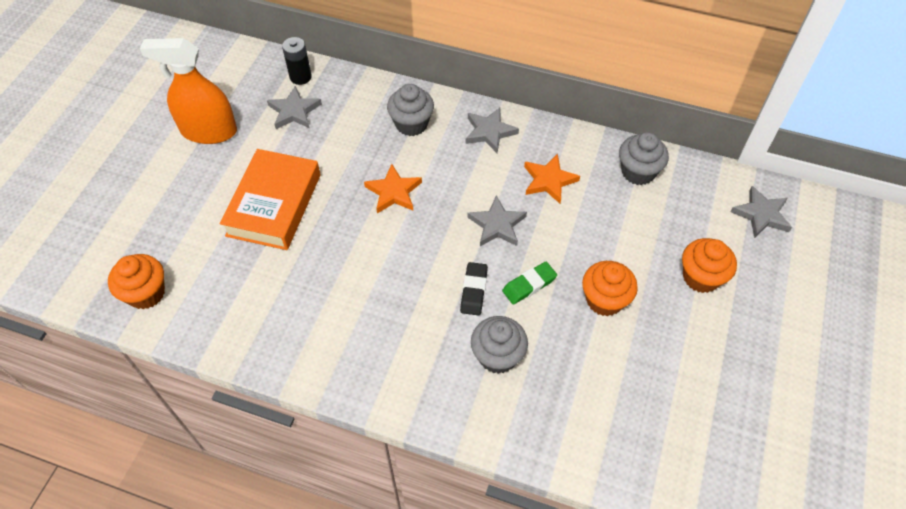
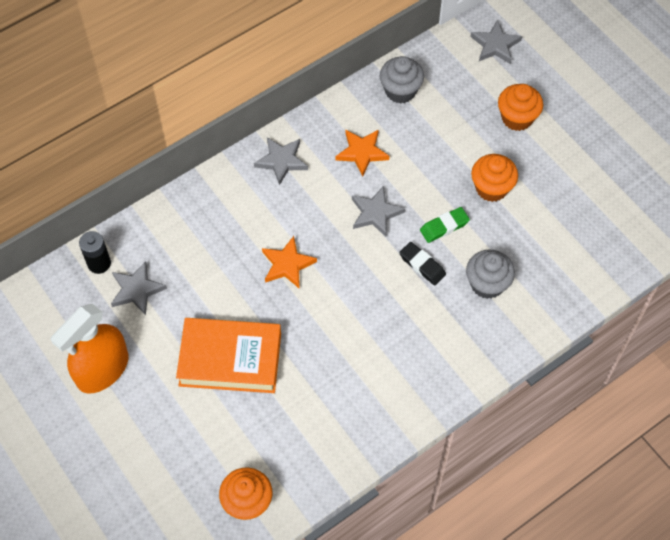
camera: 55 degrees left, 5 degrees up
(274, 205) = (230, 359): orange book -> orange book turned 45 degrees counterclockwise
(411, 124) = (227, 210): grey cupcake -> none
(529, 285) = (444, 226): green eraser -> green eraser turned 60 degrees clockwise

